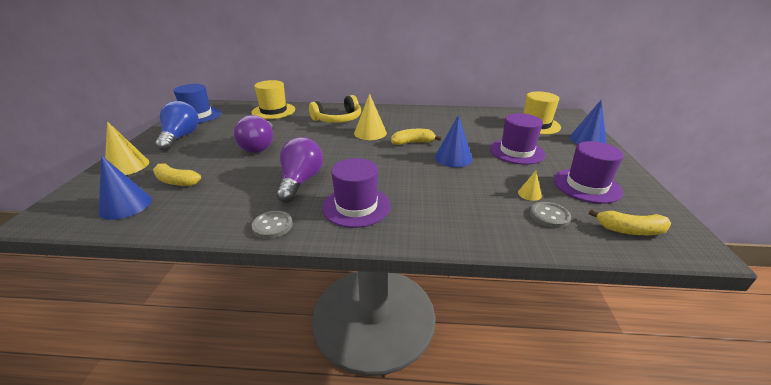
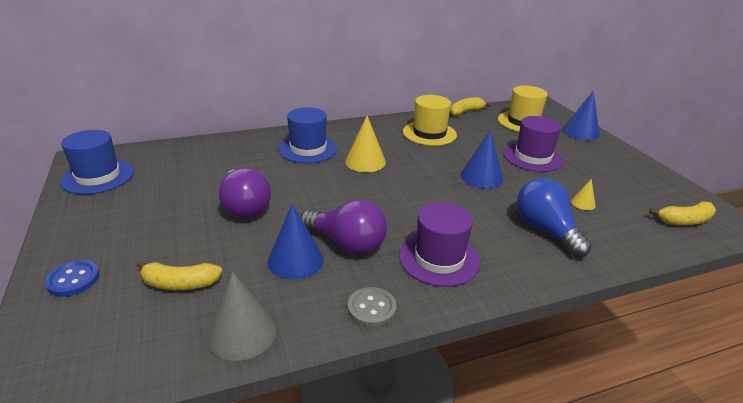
camera: 25 degrees left, 0 degrees up
(125, 205) = (143, 338): blue cone -> blue cone (295, 260)
(127, 166) = (73, 279): yellow cone -> blue button
(178, 218) = (242, 333): none -> grey cone
(180, 137) = (110, 216): blue light bulb -> blue light bulb (545, 230)
(273, 111) = (209, 151): yellow hat -> yellow hat (429, 133)
(300, 181) = (347, 244): purple light bulb -> purple light bulb turned 135 degrees clockwise
(338, 119) = (308, 149): yellow headphones -> blue hat
(413, 142) = (424, 166): yellow banana -> yellow banana (465, 112)
(549, 216) = (617, 223): grey button -> none
(586, 185) = (619, 183): purple hat -> none

